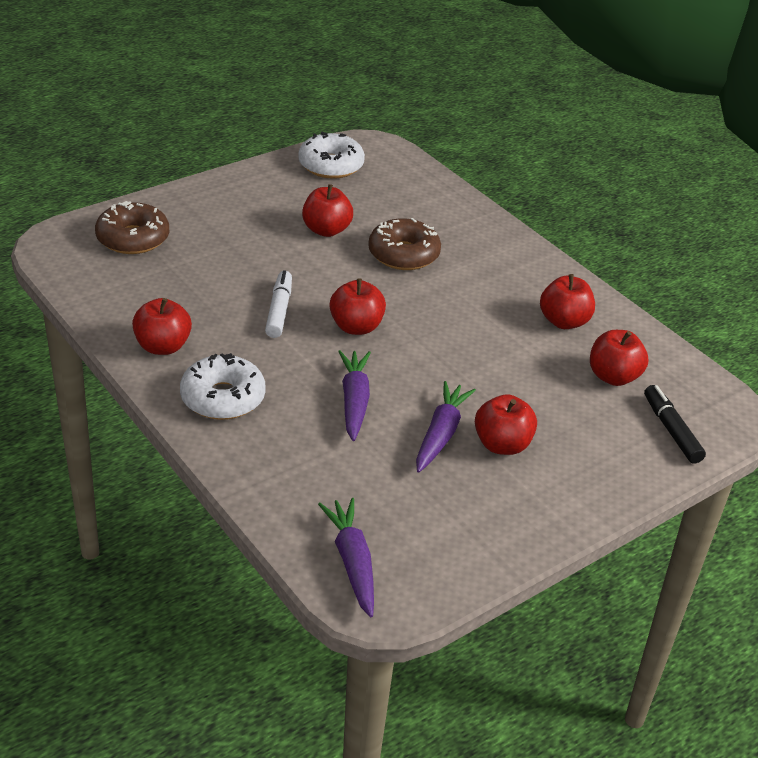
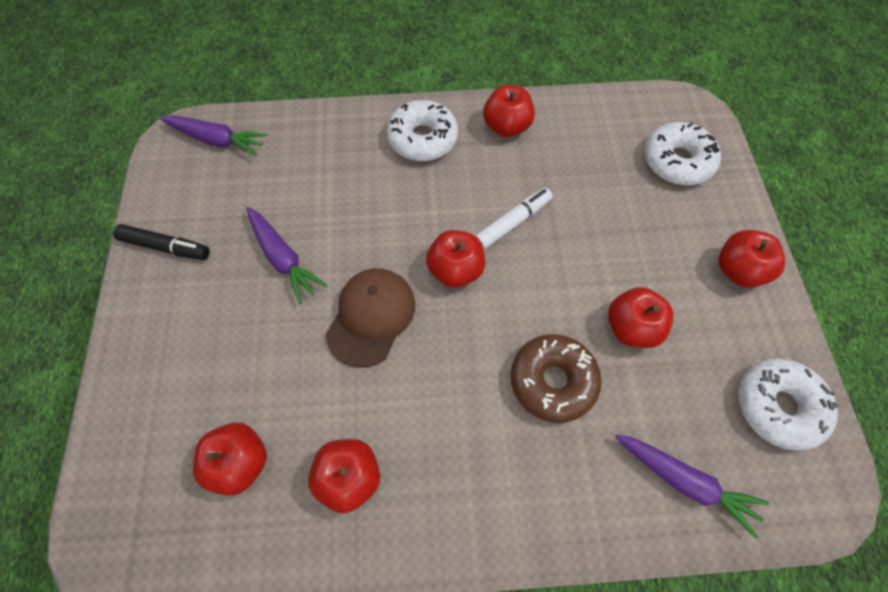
camera: 125 degrees right, 25 degrees up
(133, 238) = (677, 161): brown donut -> white donut
(279, 310) = (512, 222): white marker -> white marker turned 75 degrees counterclockwise
(354, 401) = (362, 219): purple carrot -> purple carrot (685, 482)
(442, 357) = (371, 317): none -> brown cap
(502, 445) = (238, 296): red apple -> red apple (738, 270)
(671, 430) = (138, 460): black marker -> black marker (166, 247)

